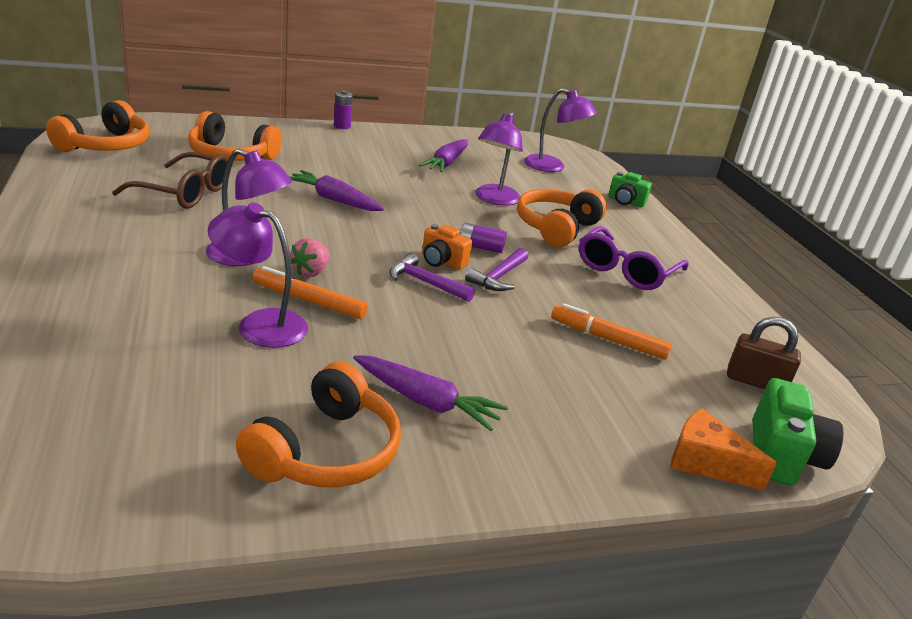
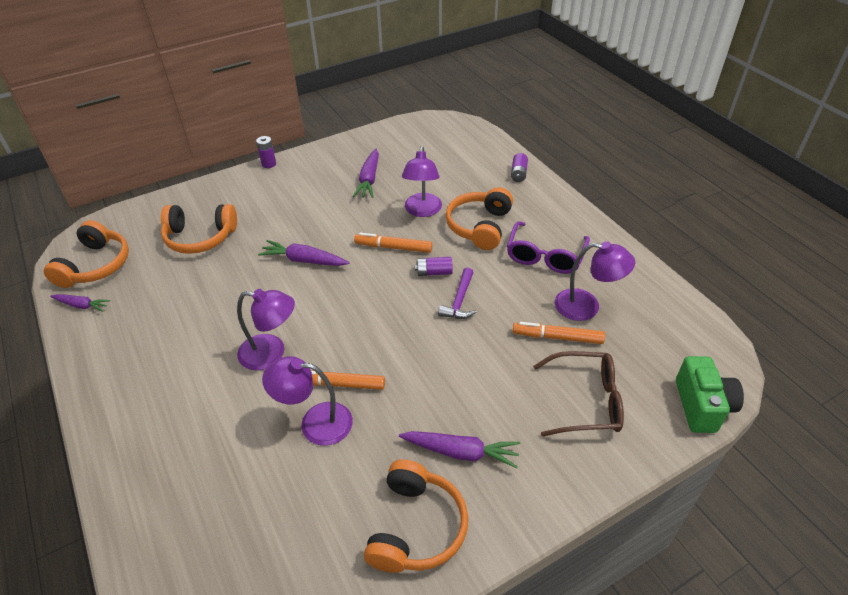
camera: 10 degrees left, 15 degrees up
(68, 168) = (82, 305): none -> purple carrot
(185, 193) = (188, 298): brown glasses -> brown glasses (586, 401)
(310, 272) = (325, 352): pink strawberry -> none
(425, 282) = (411, 329): purple hammer -> none
(442, 261) = (413, 300): orange camera -> none
(443, 217) = (393, 247): none -> orange marker
(552, 167) = (450, 151): purple lamp -> purple lamp (586, 306)
(625, 201) = (518, 173): green camera -> purple battery
(705, 462) = (657, 433): orange cheese -> none
(755, 381) = (666, 340): brown padlock -> none

